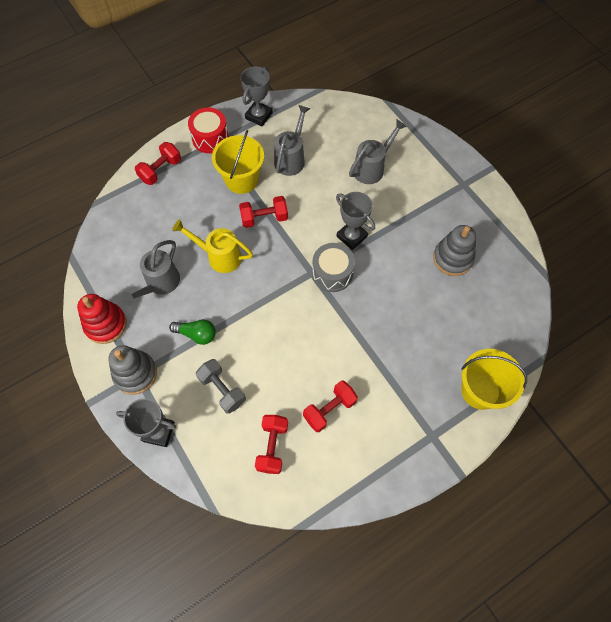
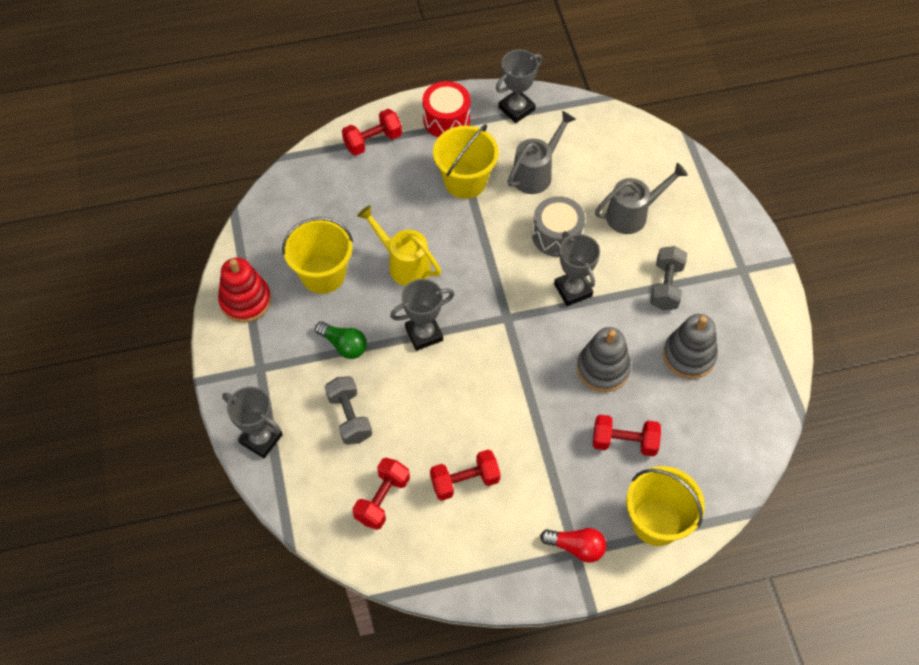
camera: 20 degrees right, 5 degrees down
(135, 373) = (259, 366): grey stacking toy -> grey stacking toy (603, 369)
(160, 284) = (323, 274): grey watering can -> yellow bucket
(255, 305) = (424, 334): none -> grey trophy
(264, 218) = (475, 235): red dumbbell -> red dumbbell (624, 442)
(332, 273) = (531, 326): grey drum -> grey drum (557, 235)
(416, 213) = (666, 286): none -> grey dumbbell
(431, 431) = (576, 547): none -> red light bulb

